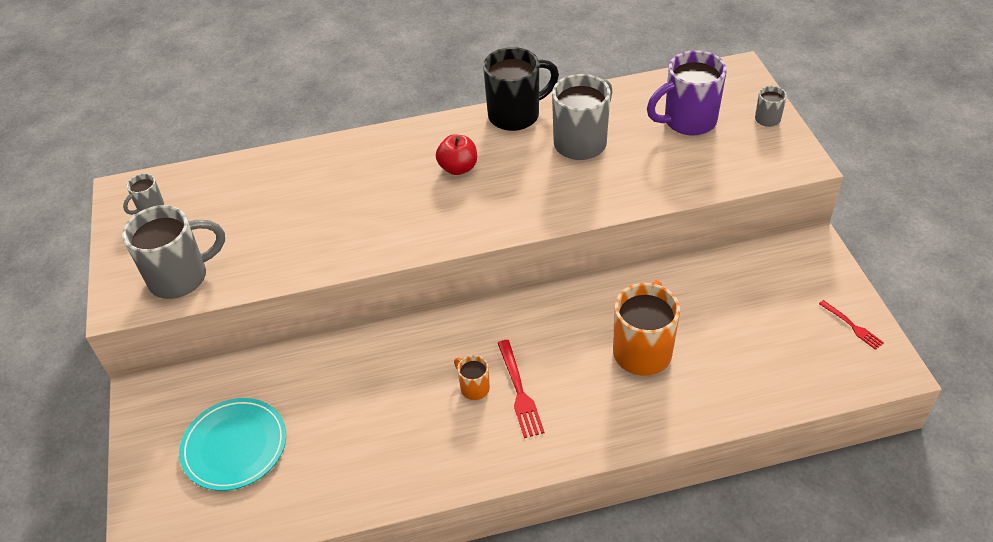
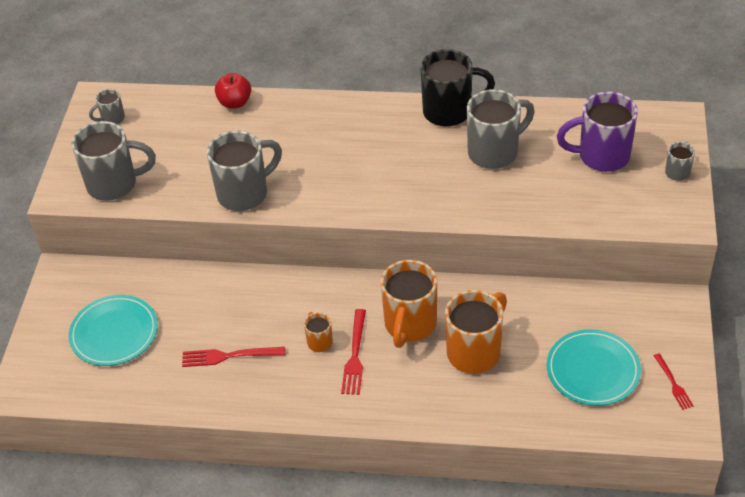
camera: 20 degrees right, 0 degrees up
(337, 249) = (244, 193): none -> grey mug
(379, 434) = (228, 356): none -> red fork
(458, 168) = (376, 148): red apple -> red apple (235, 103)
(562, 342) = (409, 325): none -> orange mug
(769, 335) = (593, 370): none -> turquoise plate

